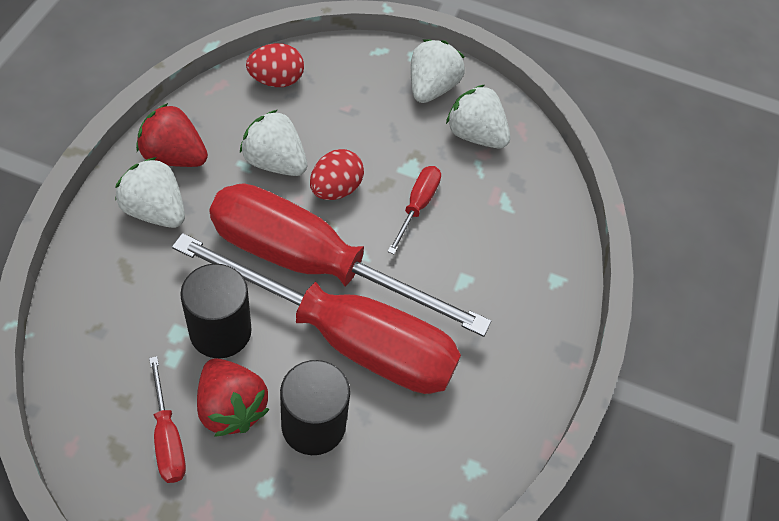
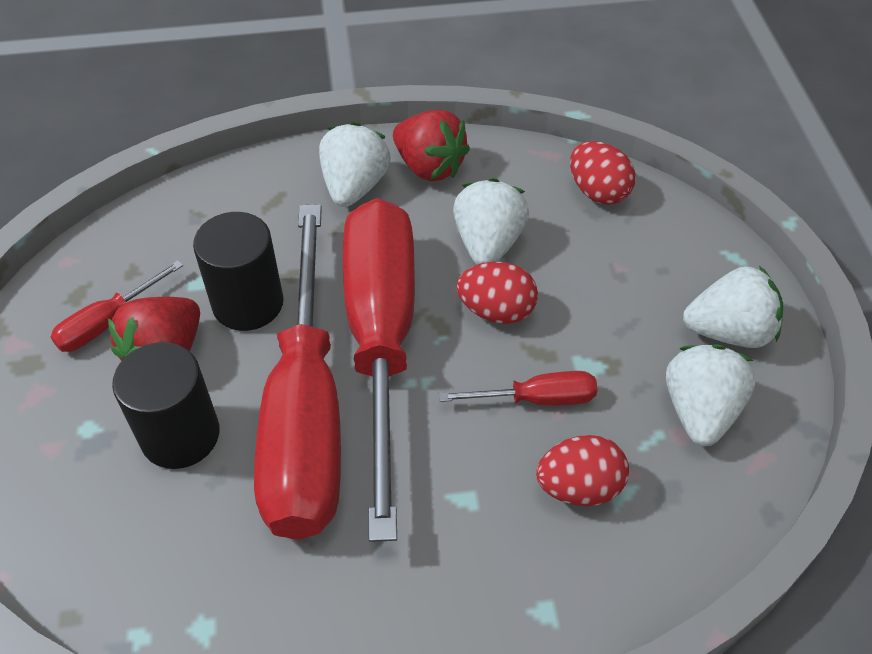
camera: 70 degrees right, 5 degrees down
(174, 156) = (429, 167): red strawberry -> red strawberry turned 135 degrees clockwise
(490, 220) = (579, 487): none -> red egg

